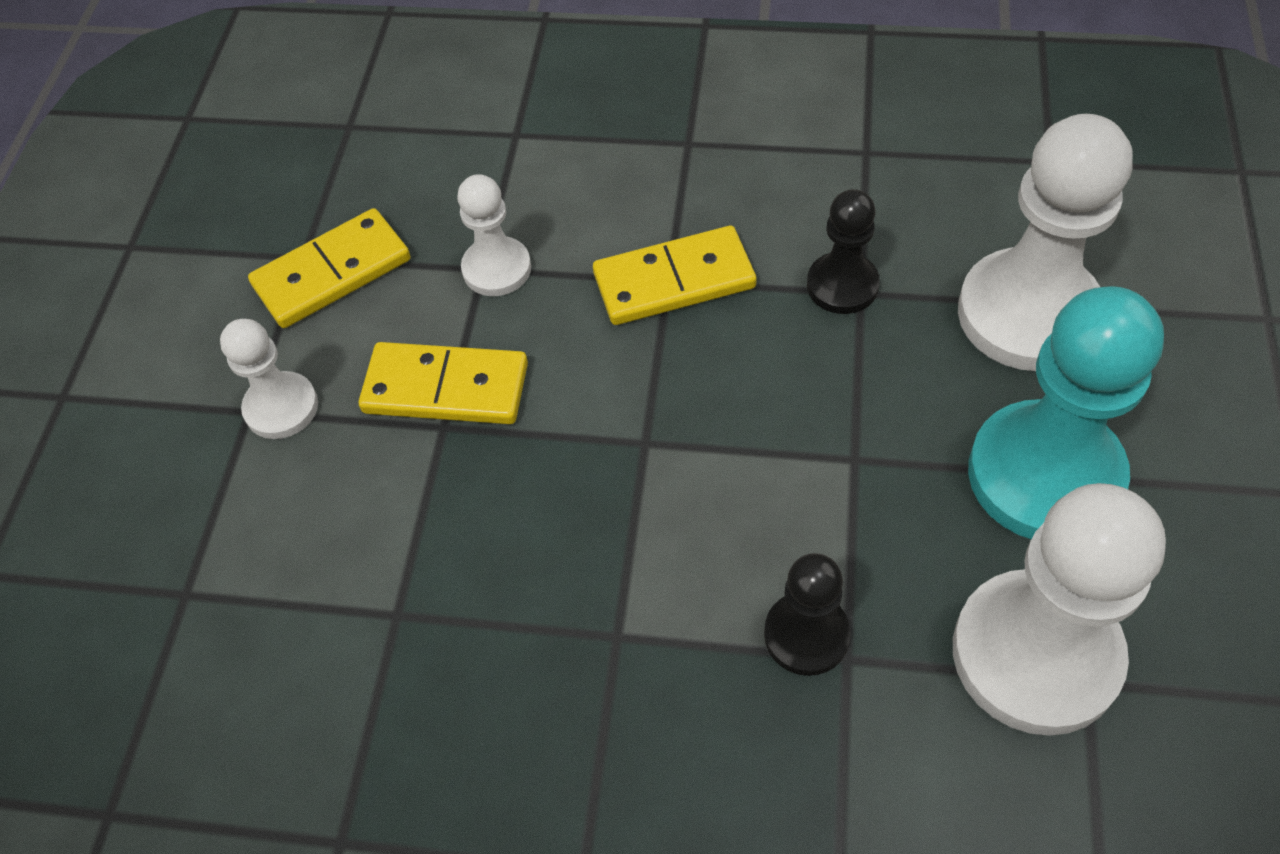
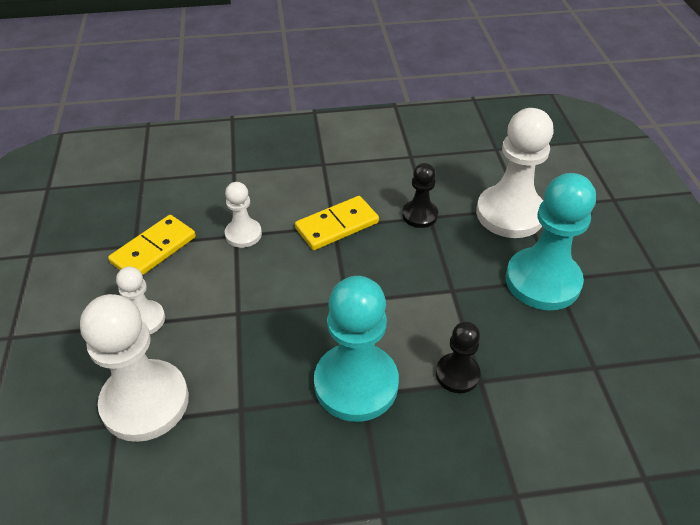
camera: 20 degrees left, 10 degrees down
(446, 388) = (233, 294): yellow domino -> none
(611, 612) = (356, 384): none -> turquoise pawn
(1036, 654) = (567, 360): white pawn -> white pawn (145, 402)

